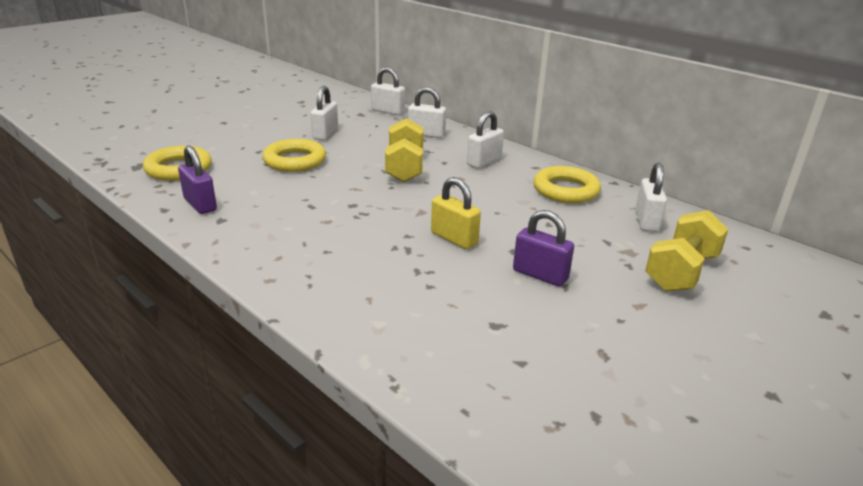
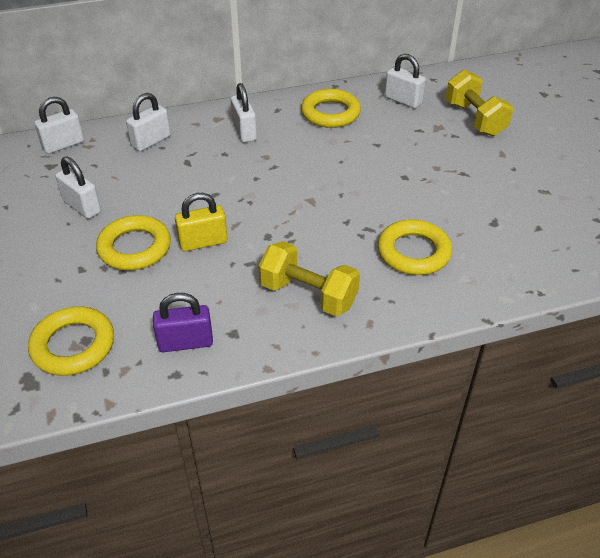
camera: 60 degrees left, 15 degrees up
(394, 281) = (413, 252): none -> yellow ring
(405, 167) = (216, 180): yellow dumbbell -> yellow dumbbell (308, 295)
(454, 238) = (368, 199): yellow padlock -> yellow padlock (203, 242)
(540, 275) = (445, 178): purple padlock -> none

